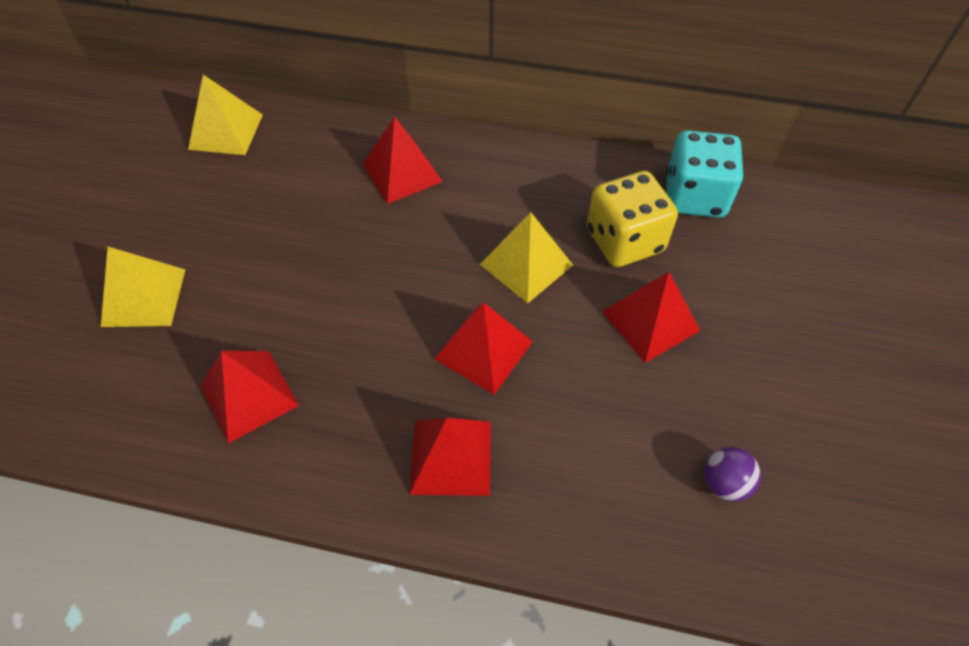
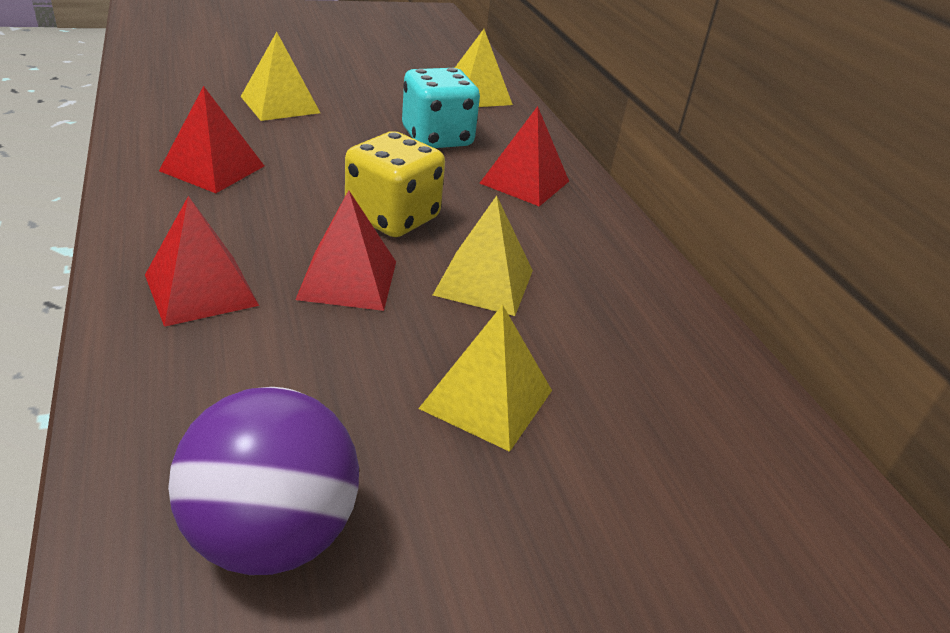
camera: 55 degrees right, 20 degrees down
(624, 241) = (589, 349): yellow dice -> yellow dice (392, 217)
(650, 320) = (487, 399): red pyramid -> yellow pyramid
(694, 197) = (726, 396): turquoise dice -> turquoise dice (437, 138)
(724, 483) = (271, 534): purple ball -> purple ball, size x2.11

